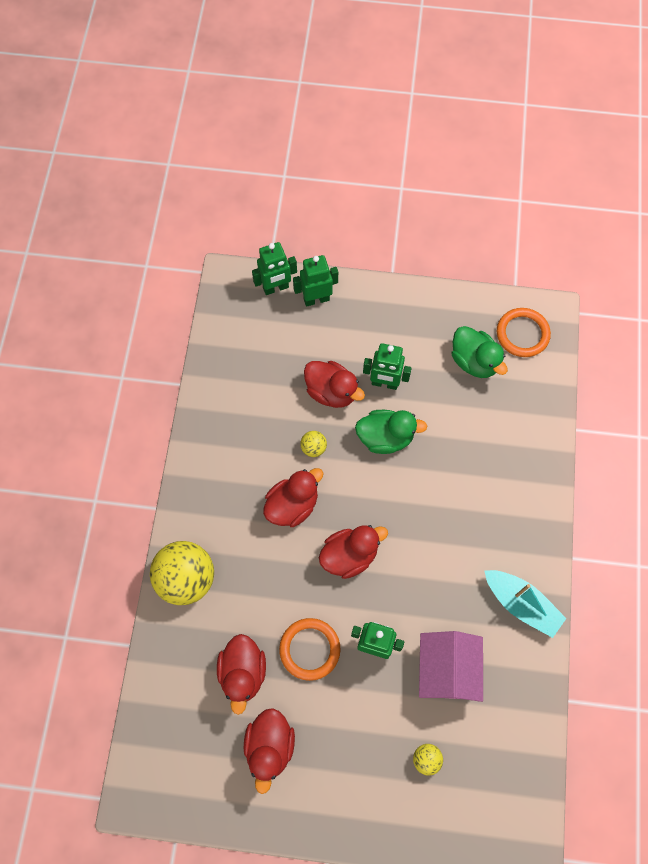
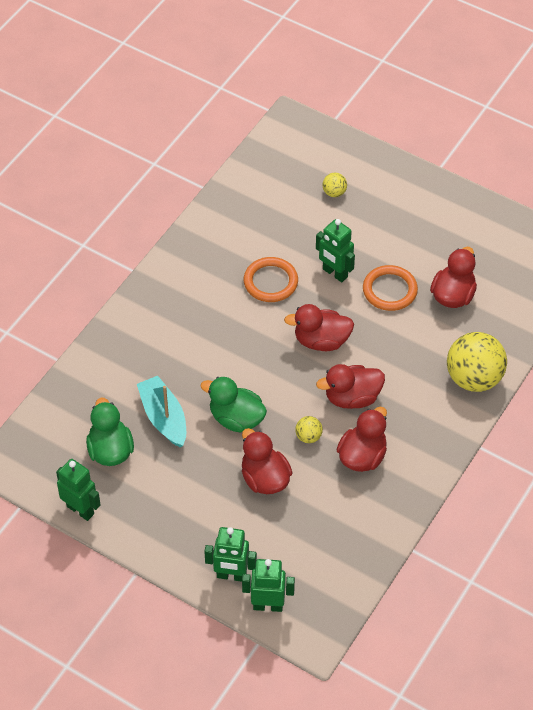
camera: 155 degrees left, 15 degrees down
(270, 746) = (452, 243): red duck -> red duck (362, 456)
(384, 383) = (209, 465): green robot -> green robot (80, 510)
(446, 670) = (285, 237): pink house -> none
(521, 604) = (197, 254): turquoise boat -> turquoise boat (163, 417)
(522, 334) = (47, 456): orange ring -> orange ring (270, 282)

